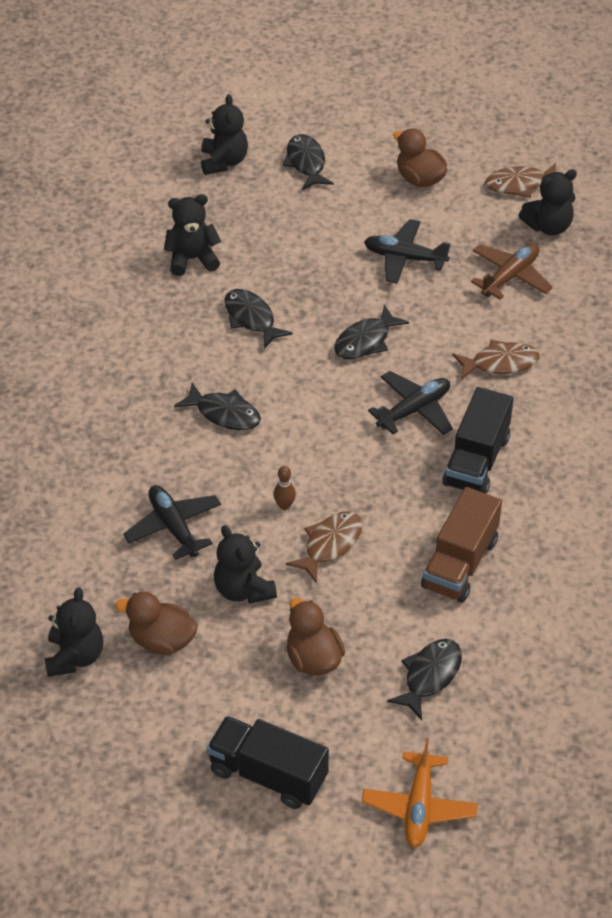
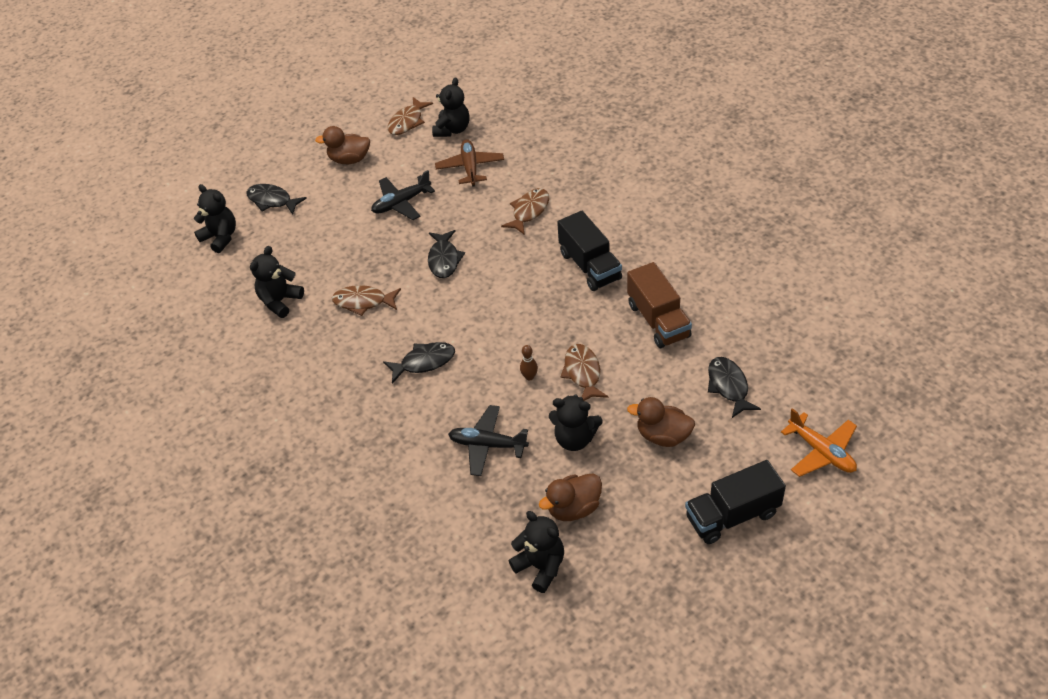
camera: 45 degrees left, 0 degrees up
(251, 318) = (363, 302): black fish -> brown fish
(414, 410) = (521, 270): black plane -> none

